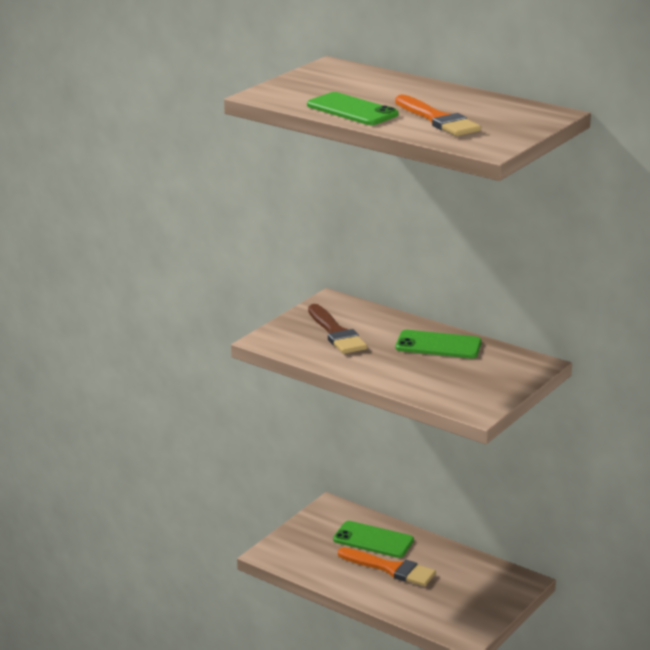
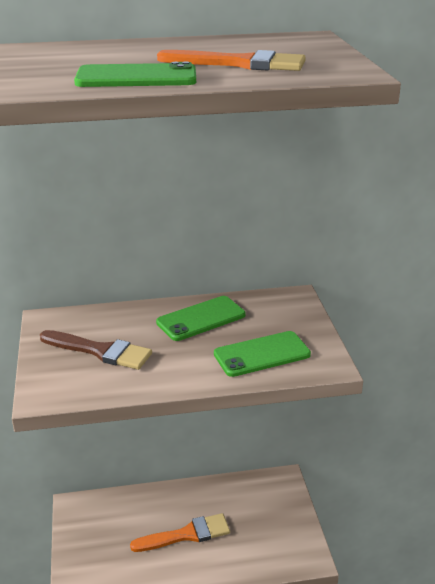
camera: 45 degrees left, 5 degrees up
(373, 540) = (143, 516): green phone -> green phone (262, 354)

